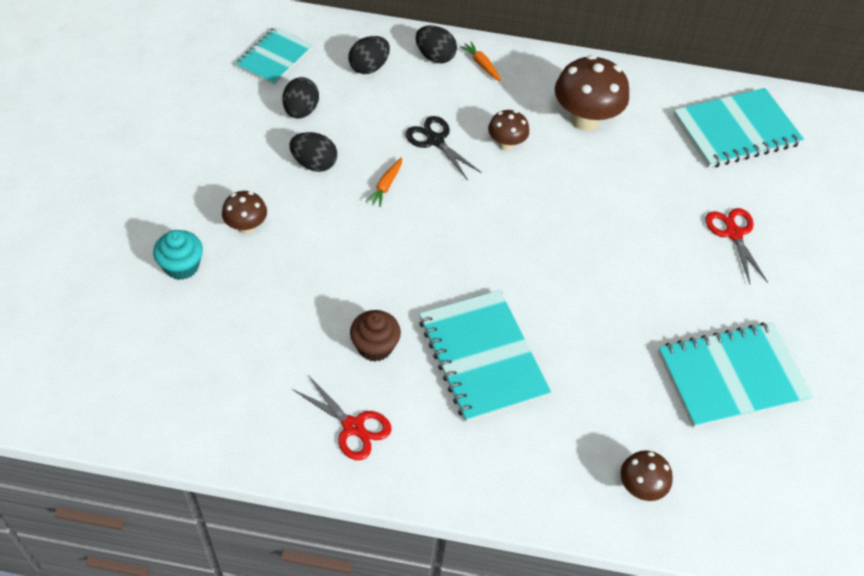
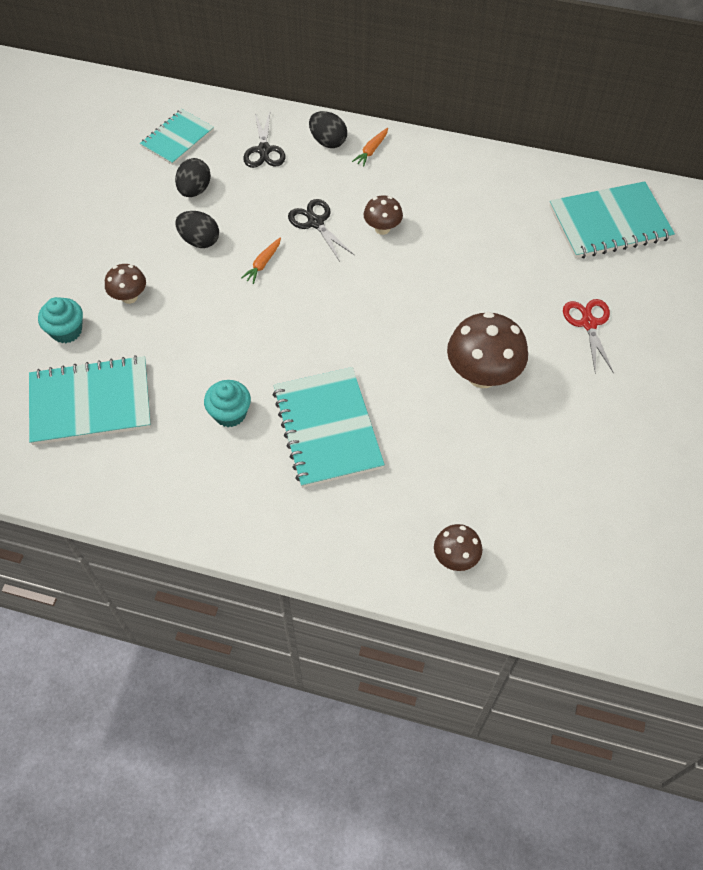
camera: 10 degrees right, 5 degrees up
(353, 426) = (199, 485): red scissors -> none
(369, 67) = (264, 150): black egg -> black scissors
(375, 346) = (230, 413): brown cupcake -> turquoise cupcake
(481, 65) = (371, 151): orange carrot -> orange carrot turned 120 degrees counterclockwise
(585, 120) = (462, 207): brown mushroom -> brown mushroom (482, 375)
(731, 377) = (561, 460): turquoise notebook -> turquoise notebook (90, 403)

